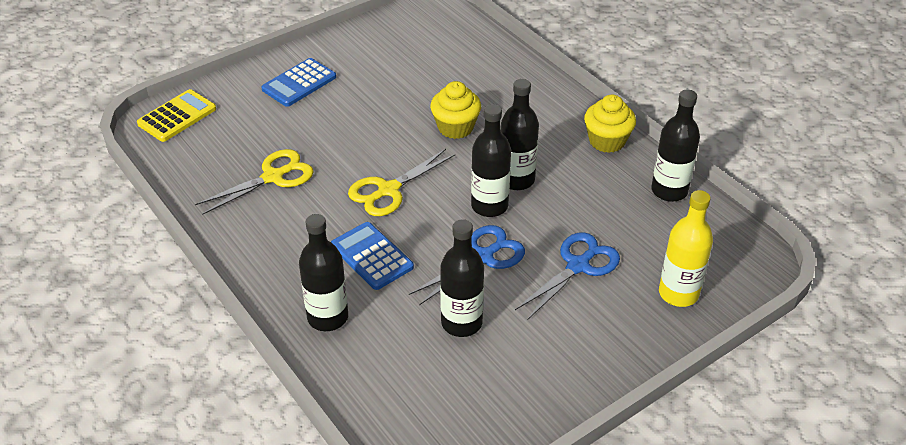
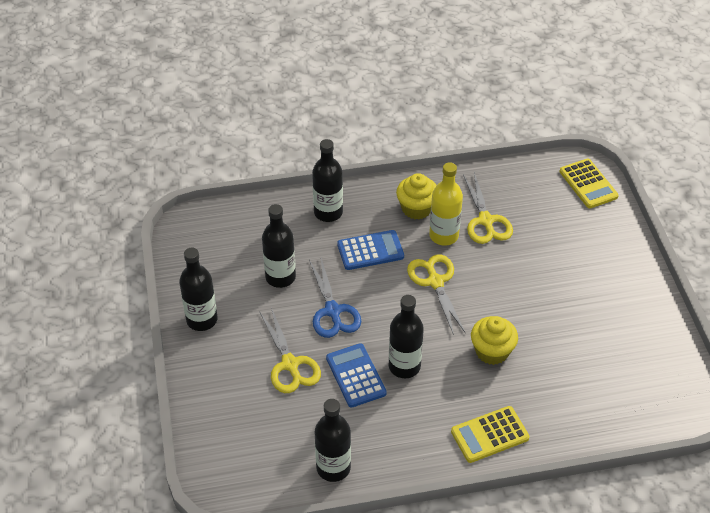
camera: 115 degrees right, 5 degrees up
(299, 83) = (602, 267): blue calculator -> blue calculator (356, 376)
(489, 206) = (384, 336): black bottle -> black bottle (202, 320)
(552, 105) = (489, 435): none -> yellow calculator
(578, 266) = (290, 364): blue scissors -> yellow scissors
(607, 141) = (419, 454): yellow cupcake -> yellow cupcake (416, 208)
(678, 293) = (226, 413): yellow bottle -> yellow bottle (443, 236)

